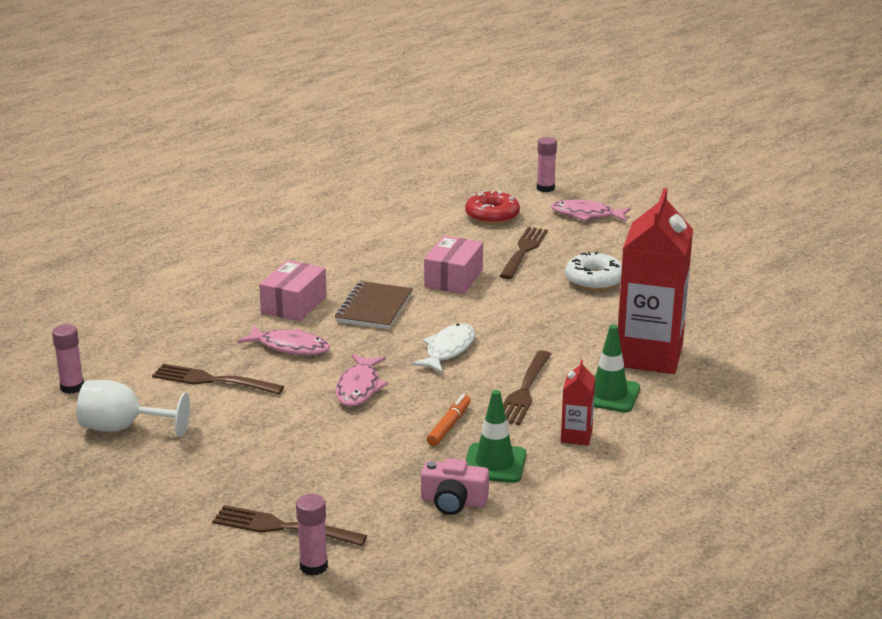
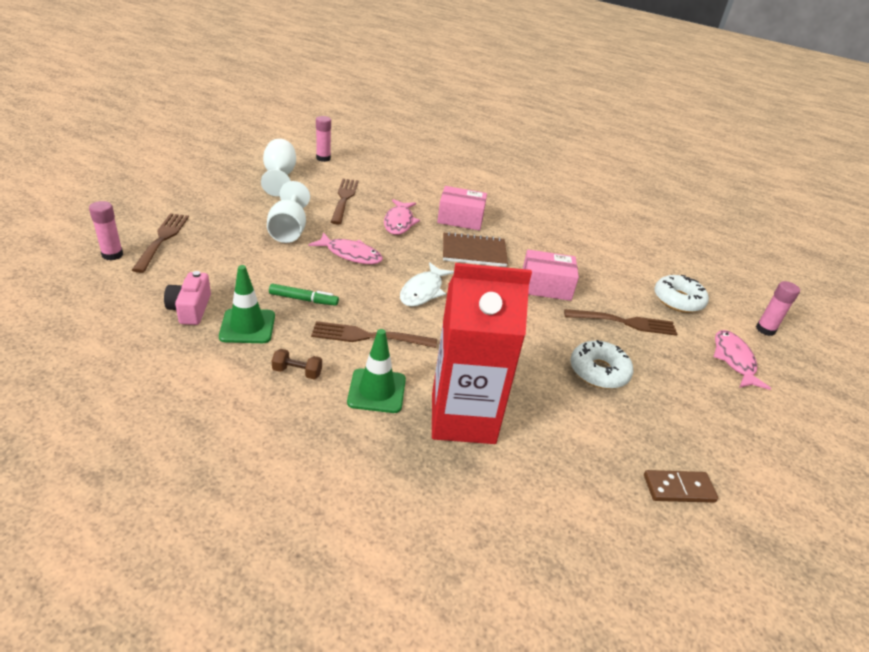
camera: 70 degrees right, 10 degrees up
(287, 428) = (289, 230): none -> white goblet
(359, 388) = (350, 254): pink fish -> pink fish turned 150 degrees counterclockwise
(448, 350) = (423, 291): white fish -> white fish turned 105 degrees clockwise
(449, 425) = (303, 299): orange marker -> green marker
(492, 215) = (678, 300): red donut -> white donut
(576, 436) = (297, 372): red carton -> brown dumbbell
(732, 279) = (678, 488): none -> brown domino

